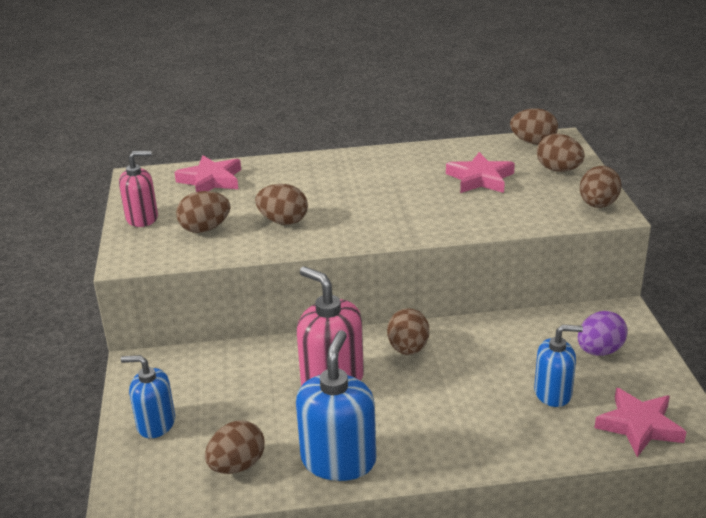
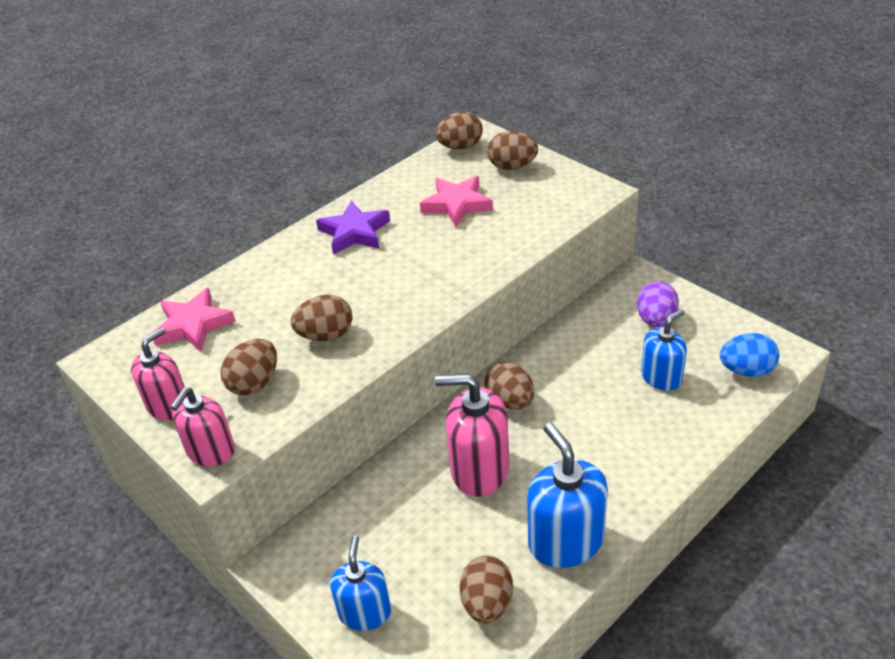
camera: 35 degrees left, 10 degrees up
(133, 254) = (211, 451): none -> pink soap dispenser
(156, 423) = (365, 612): blue soap dispenser -> blue soap dispenser turned 120 degrees clockwise
(382, 168) = (354, 232): none -> purple star
(598, 205) = (580, 188): brown egg -> none
(639, 426) = (746, 370): pink star -> blue egg

